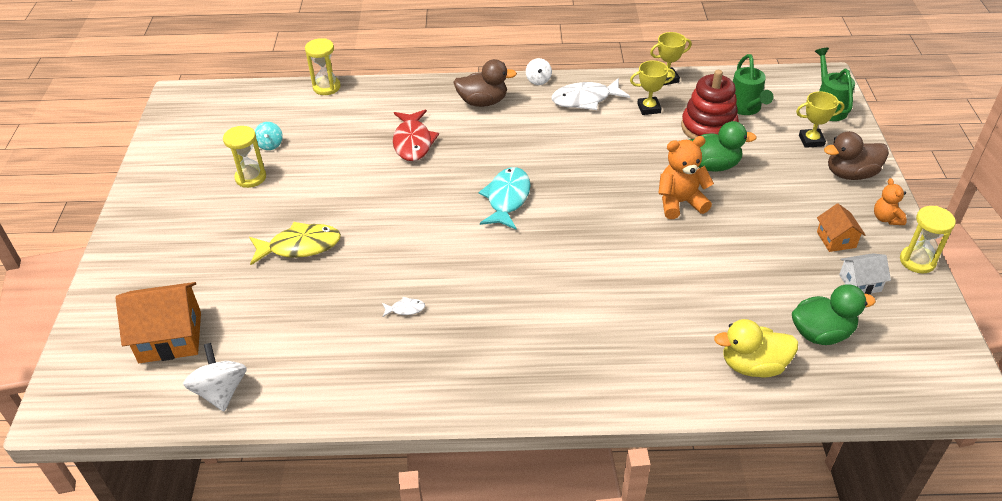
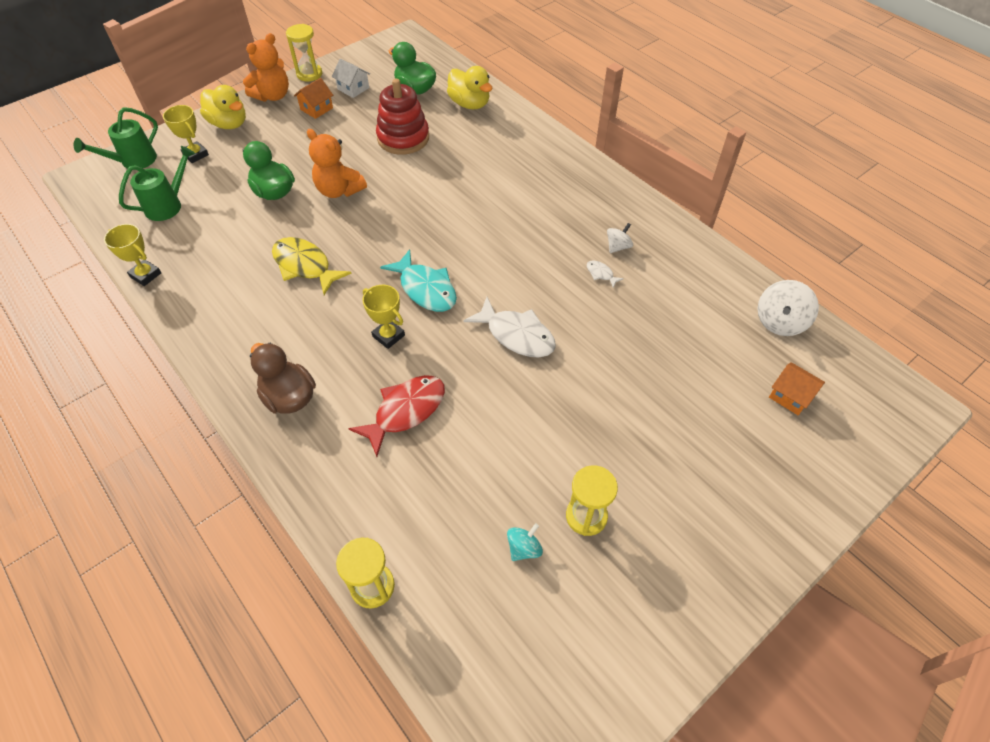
camera: 130 degrees left, 10 degrees up
(170, 337) = (790, 396): orange house -> orange house, size x0.55
(300, 246) = (619, 390): yellow fish -> yellow fish (305, 266)
(507, 199) = (425, 289): turquoise fish -> turquoise fish turned 105 degrees counterclockwise
(538, 80) = (212, 373): white spinning top -> white spinning top (618, 247)
(585, 99) = (226, 316): white fish -> white fish (516, 335)
(649, 108) = (211, 264): yellow trophy -> yellow trophy (388, 336)
(708, 127) = (217, 215): red stacking toy -> red stacking toy (403, 138)
(850, 174) = (229, 124): brown duck -> yellow duck
(886, 218) = (273, 96): orange teddy bear -> orange teddy bear, size x1.67

